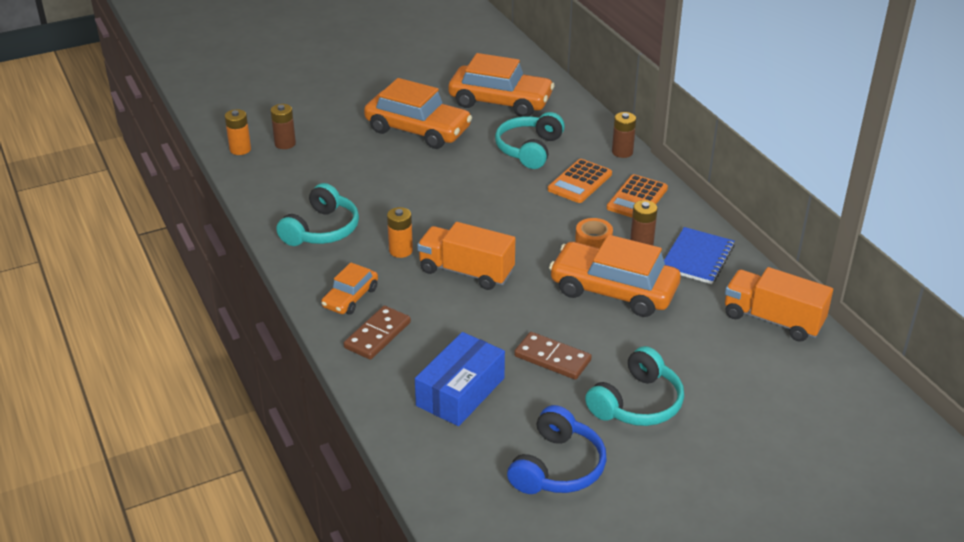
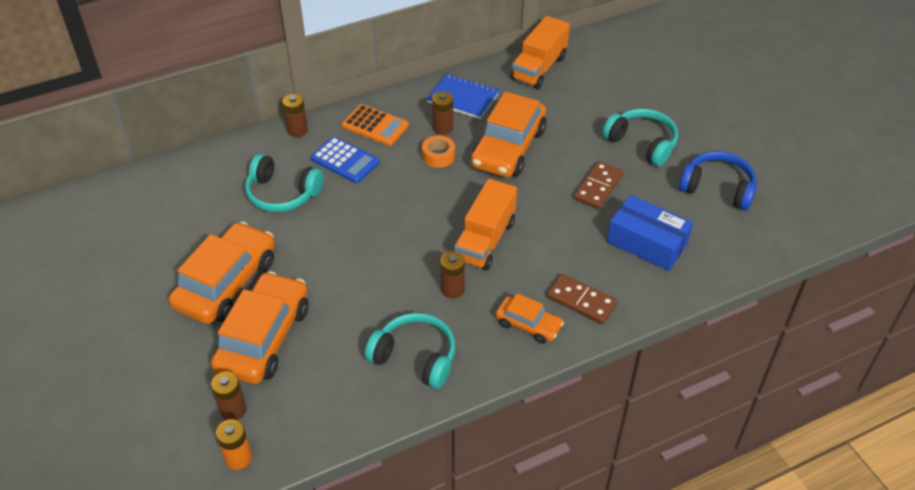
camera: 90 degrees left, 10 degrees up
(401, 250) = (452, 289): orange battery -> brown battery
(500, 102) = (181, 214): orange car -> orange car (264, 338)
(580, 182) = (345, 160): orange calculator -> blue calculator

